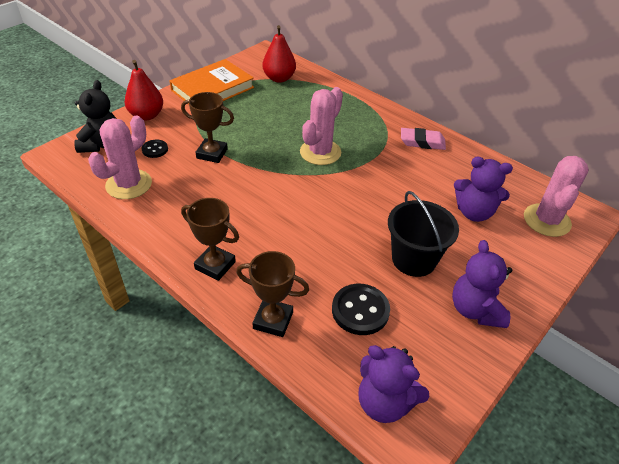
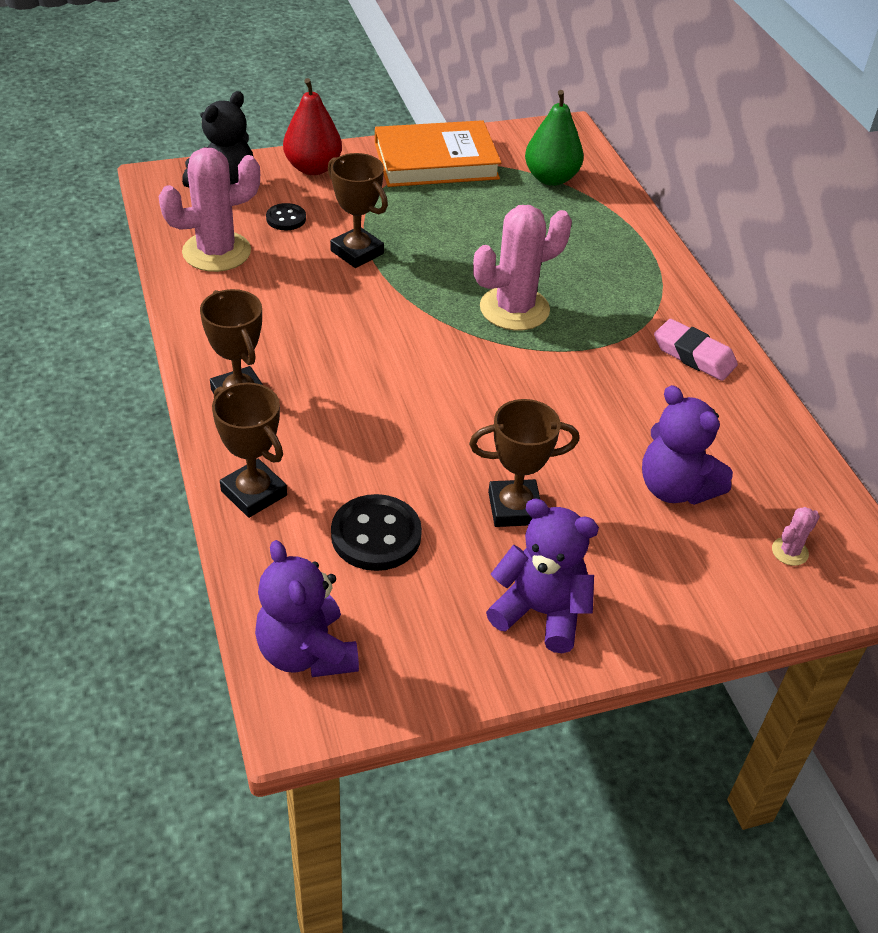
camera: 30 degrees right, 0 degrees up
(279, 78) = (551, 178): red pear -> green pear
(414, 259) = (514, 508): black bucket -> brown trophy
(475, 310) = (540, 612): purple teddy bear -> purple teddy bear turned 90 degrees clockwise
(546, 220) = (789, 551): pink cactus -> pink cactus, size x0.43

